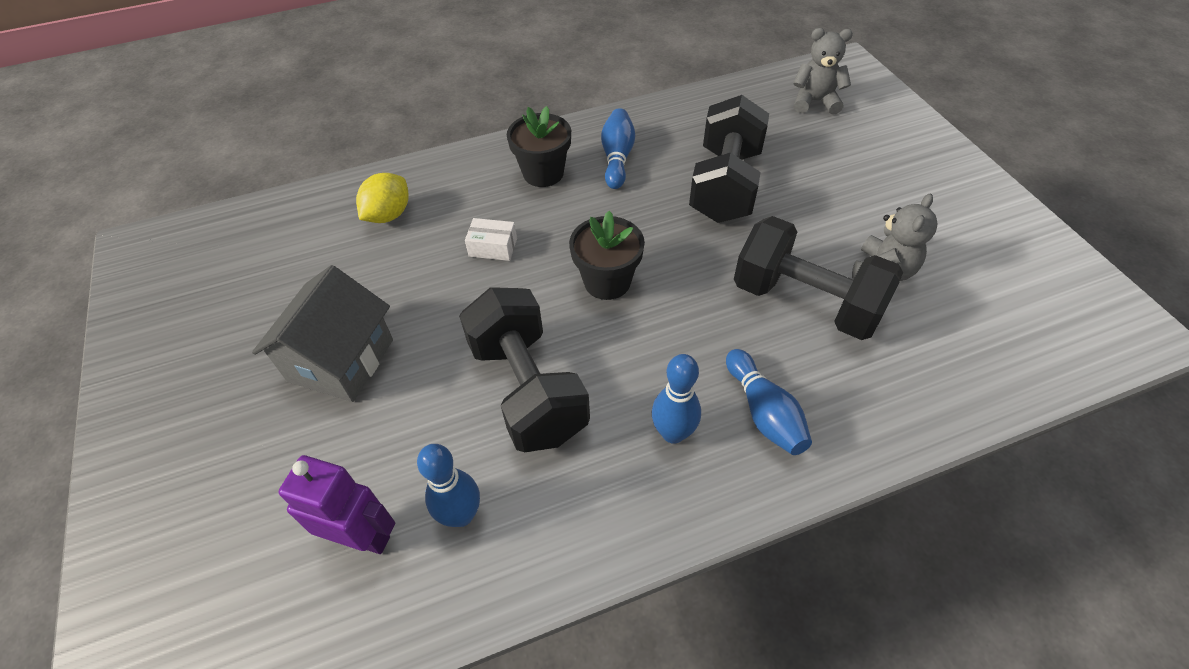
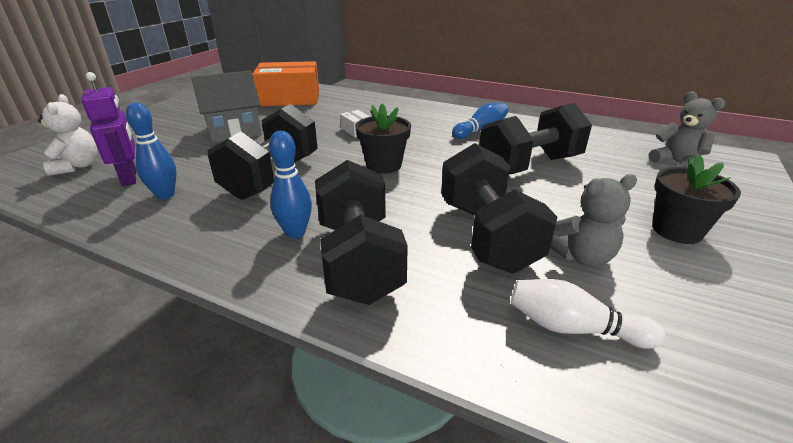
camera: 45 degrees right, 20 degrees down
(242, 592) = (77, 166): none -> white teddy bear
(300, 246) = (290, 98): none -> orange box
(388, 215) = (337, 104): yellow lemon -> none
(543, 173) = (430, 120): black flower pot -> black flower pot (676, 230)
(764, 412) = (358, 260): blue bowling pin -> black dumbbell
(951, 344) = (573, 328): none -> white bowling pin

